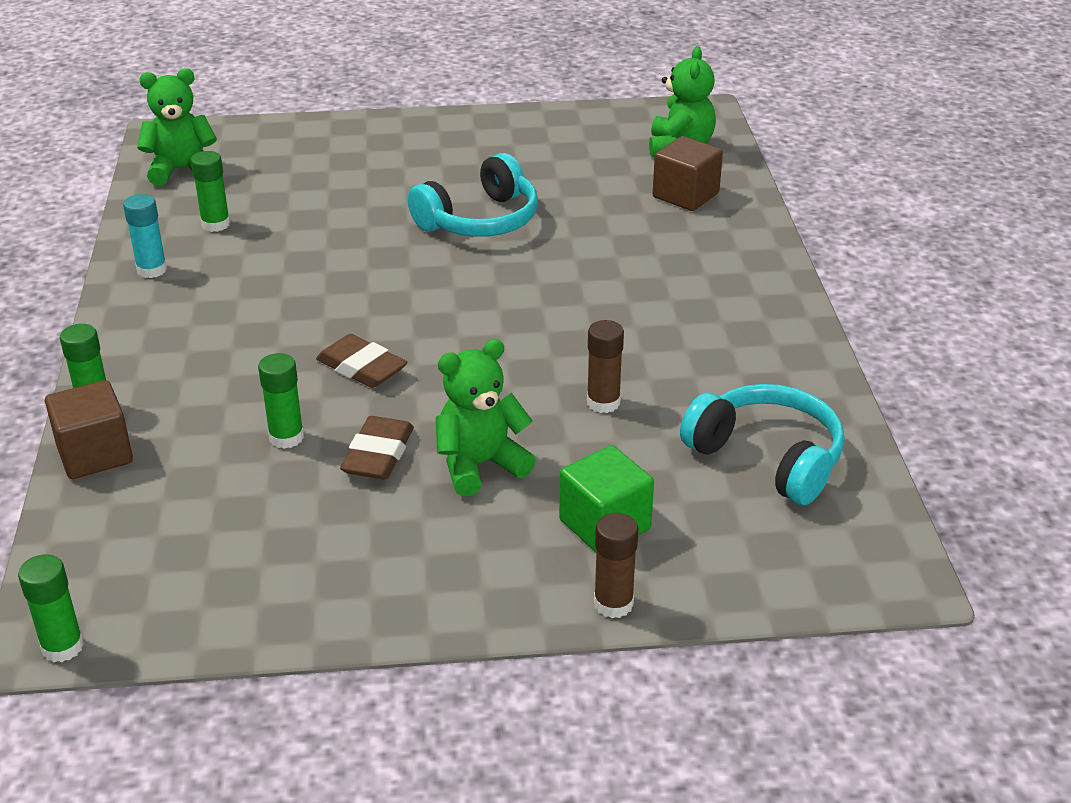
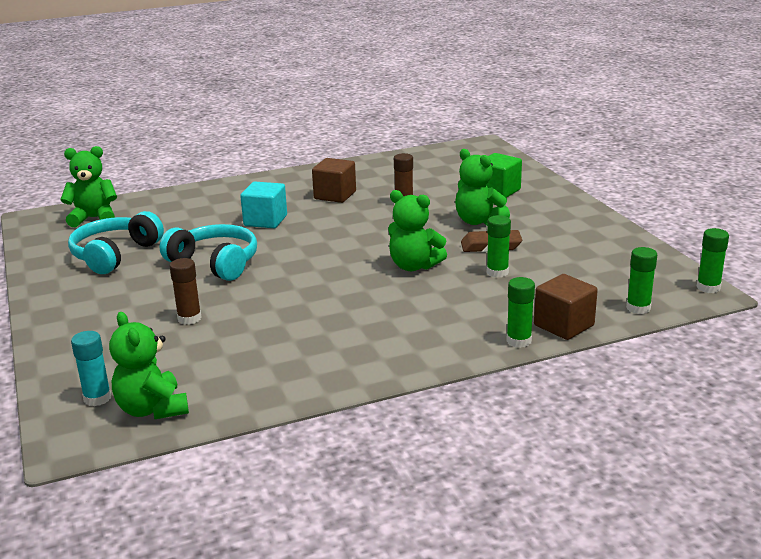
camera: 105 degrees left, 10 degrees down
(152, 270) = (336, 371): turquoise glue stick -> turquoise glue stick (97, 398)
(215, 224) = (252, 363): green glue stick -> green glue stick (638, 308)
(361, 367) = (414, 266): brown eraser -> green teddy bear
(600, 267) = (265, 221): none -> turquoise cube
(613, 604) = (547, 183): brown glue stick -> brown glue stick (189, 318)
(685, 195) = (165, 209): brown cube -> brown cube (335, 195)
(767, 458) = (423, 168): turquoise headphones -> turquoise headphones (115, 255)

